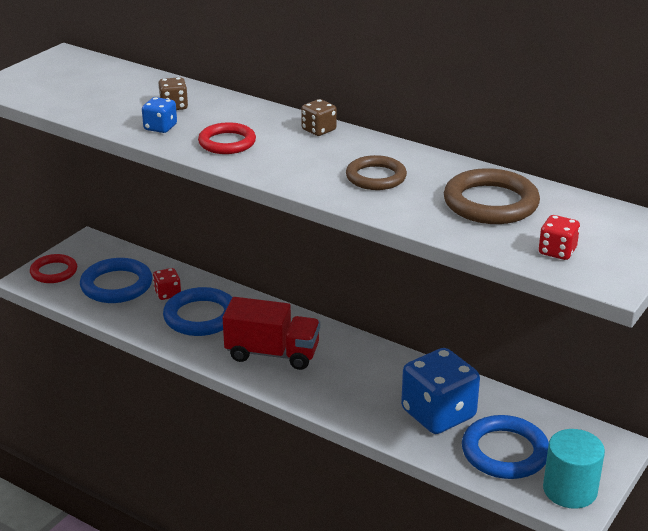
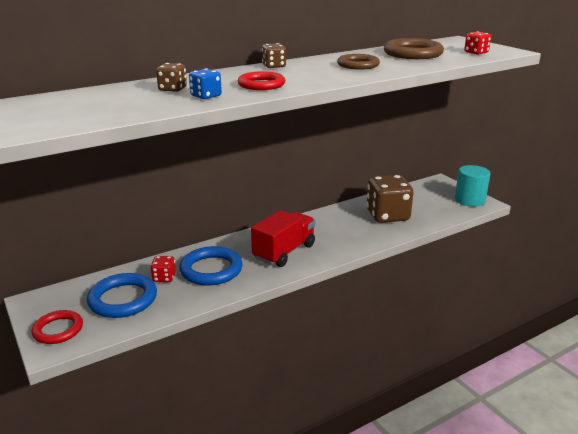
camera: 65 degrees left, 5 degrees down
(438, 414) = (387, 215): blue dice -> brown dice
(505, 452) = (431, 207): blue ring -> none

